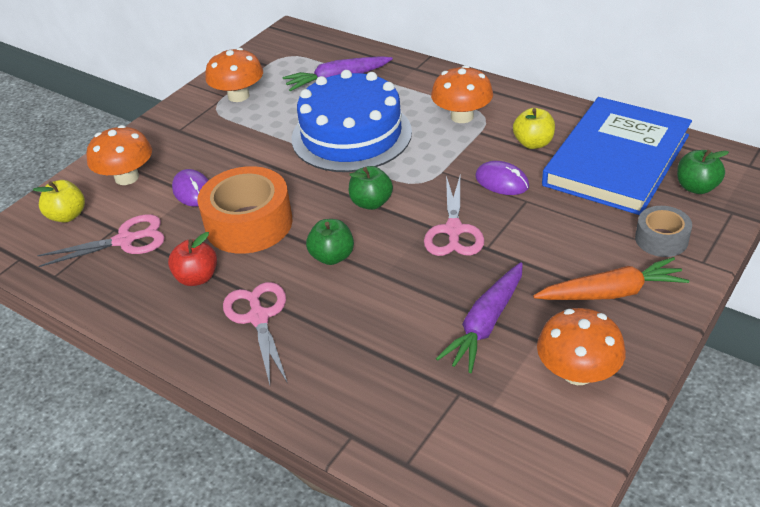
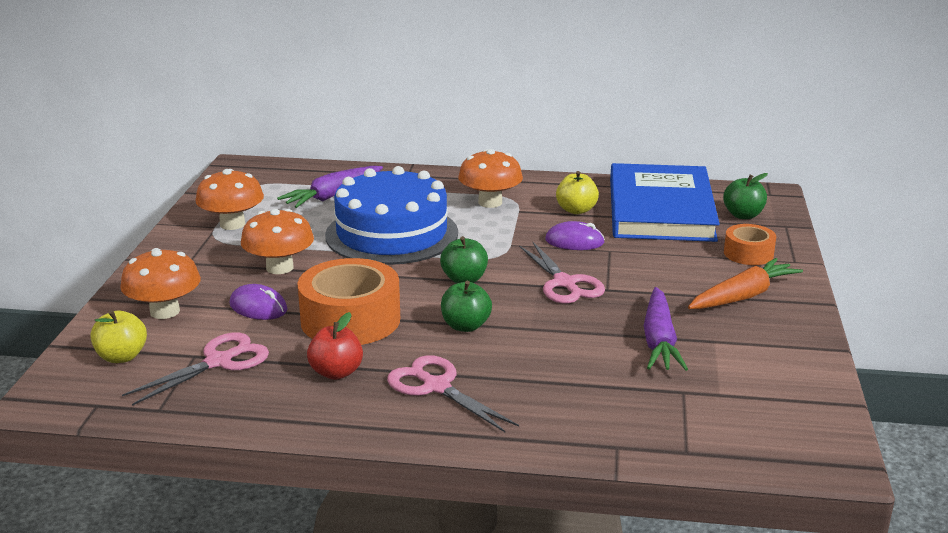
camera: 30 degrees left, 15 degrees down
(577, 372) = (767, 353): orange mushroom -> orange mushroom (279, 267)
(661, 239) = (748, 253): grey tape -> orange tape

